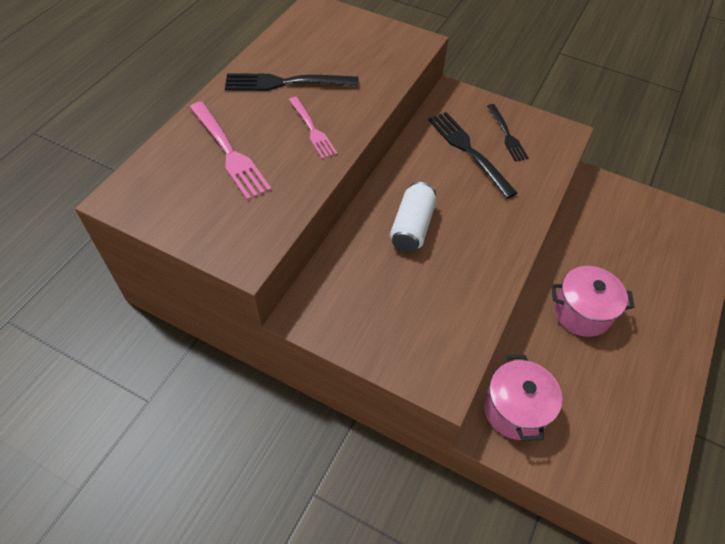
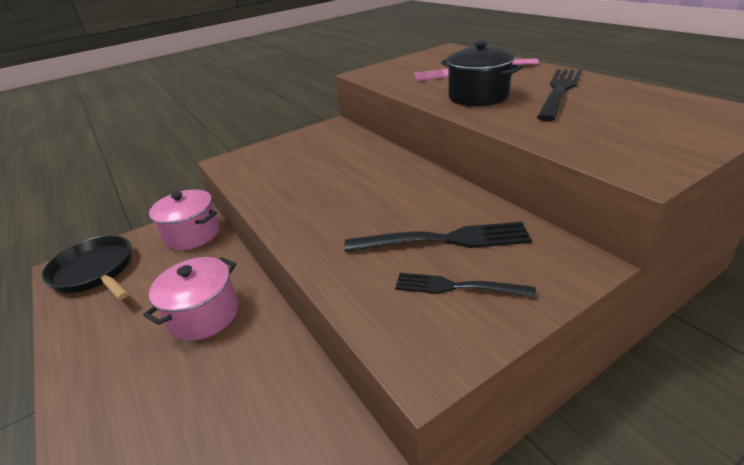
camera: 125 degrees right, 20 degrees down
(312, 129) = (478, 96): pink fork -> black pot
(412, 227) = (364, 177): white can -> none
(619, 461) = (96, 271): none -> black pan

